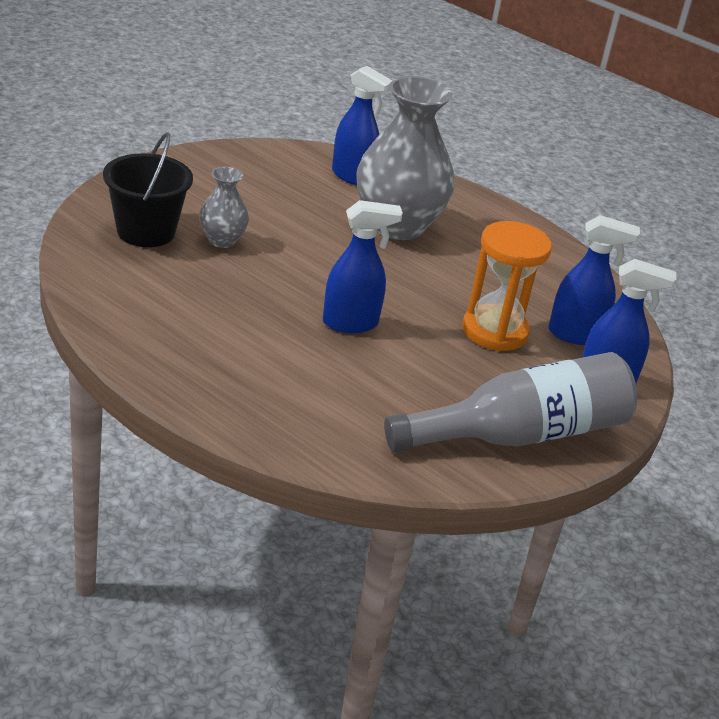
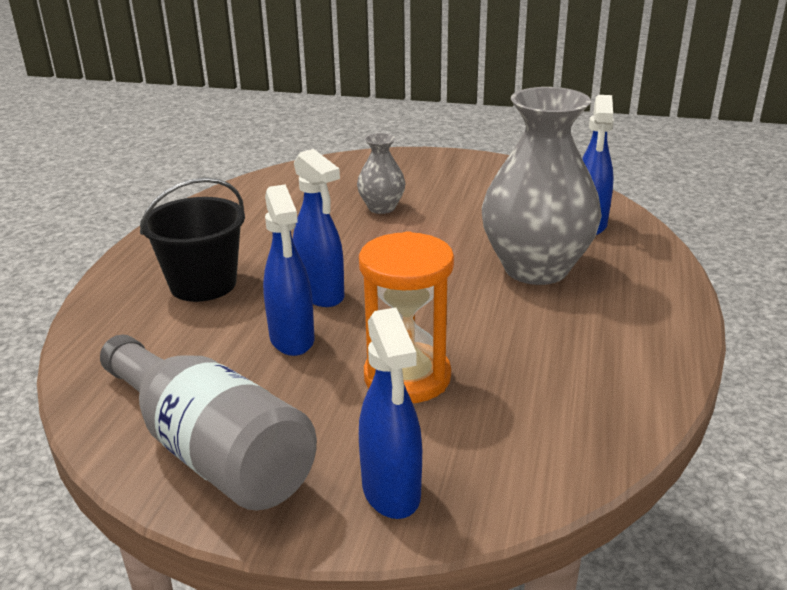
camera: 70 degrees right, 5 degrees down
(146, 231) = (352, 181): black bucket -> black bucket (203, 284)
(575, 335) = (473, 438): blue spray bottle -> blue spray bottle (292, 339)

